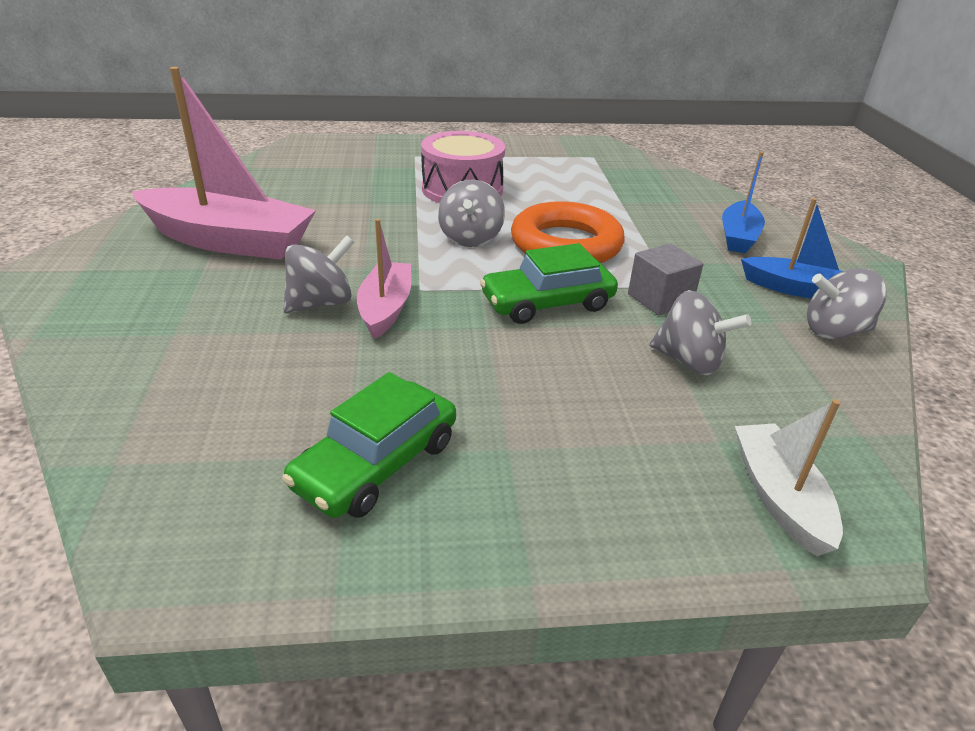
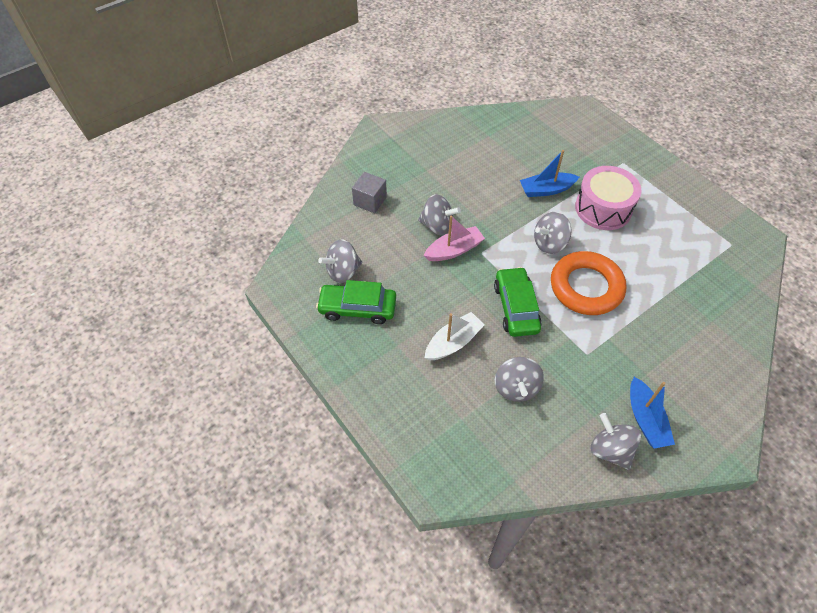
camera: 60 degrees right, 20 degrees up
(228, 241) = (454, 160): pink boat -> none
(270, 445) = (343, 272): none -> grey spinning top
(547, 303) = (516, 307): green car -> green car turned 45 degrees clockwise
(660, 299) = (566, 354): grey cube -> grey cube (370, 201)
(738, 237) = (690, 369): blue boat -> blue boat (546, 190)
(779, 497) = (440, 453): white boat -> white boat (453, 342)

